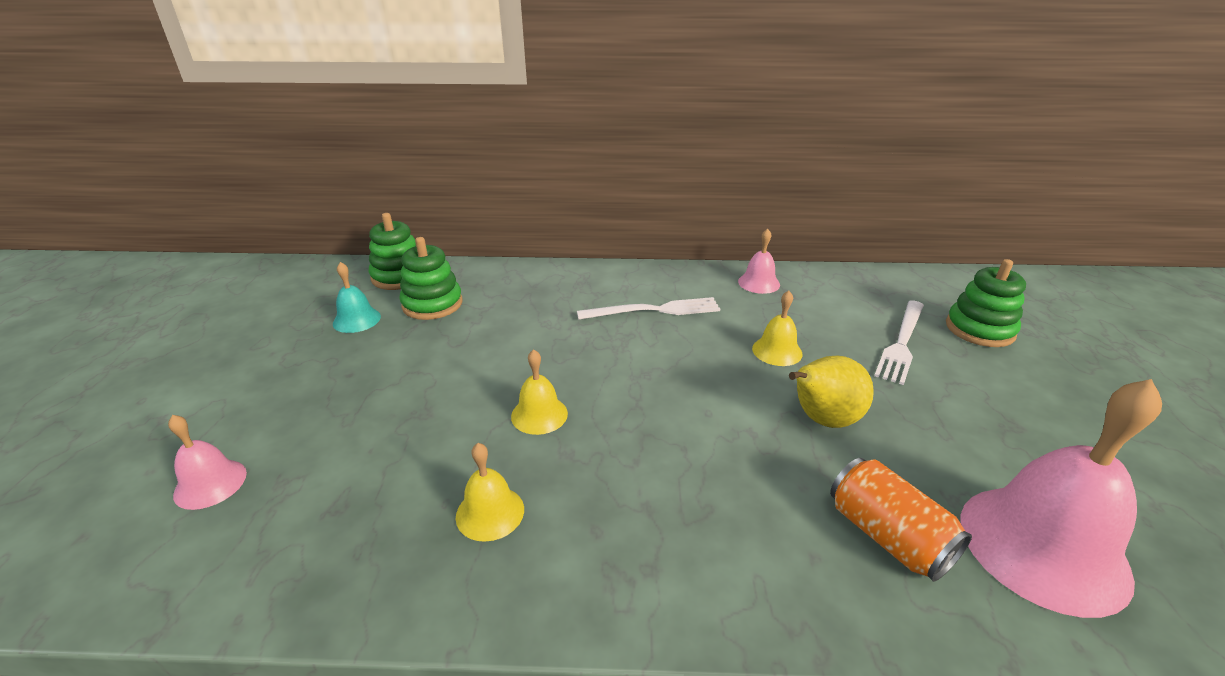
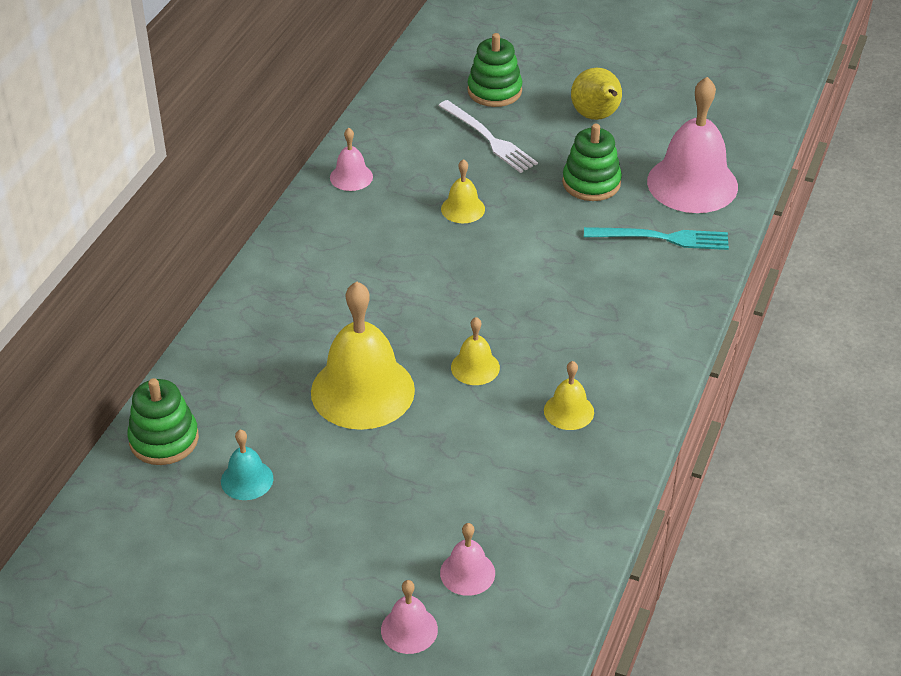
camera: 70 degrees left, 10 degrees up
(136, 458) = (409, 629): none -> pink bell
(432, 304) = (249, 416): green stacking toy -> green stacking toy (591, 183)
(480, 351) = (362, 390): none -> yellow bell
(654, 310) = (359, 260): white fork -> none
(822, 420) = (554, 220): yellow pear -> yellow pear (596, 116)
(887, 536) = (662, 238): orange can -> turquoise fork

